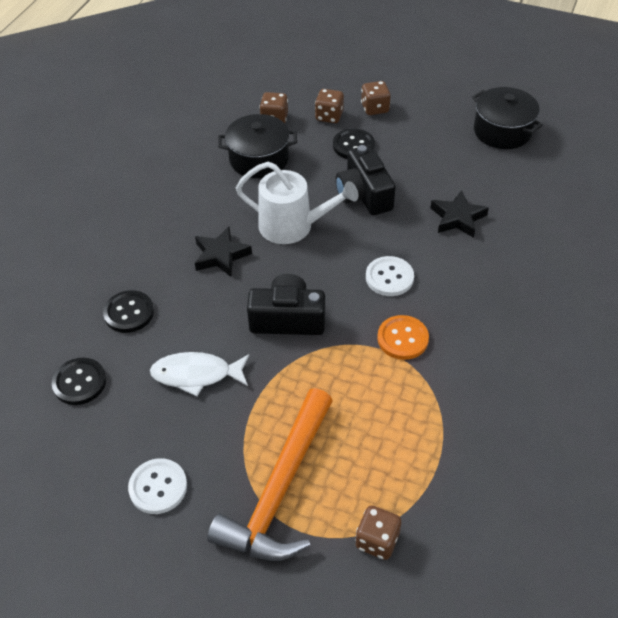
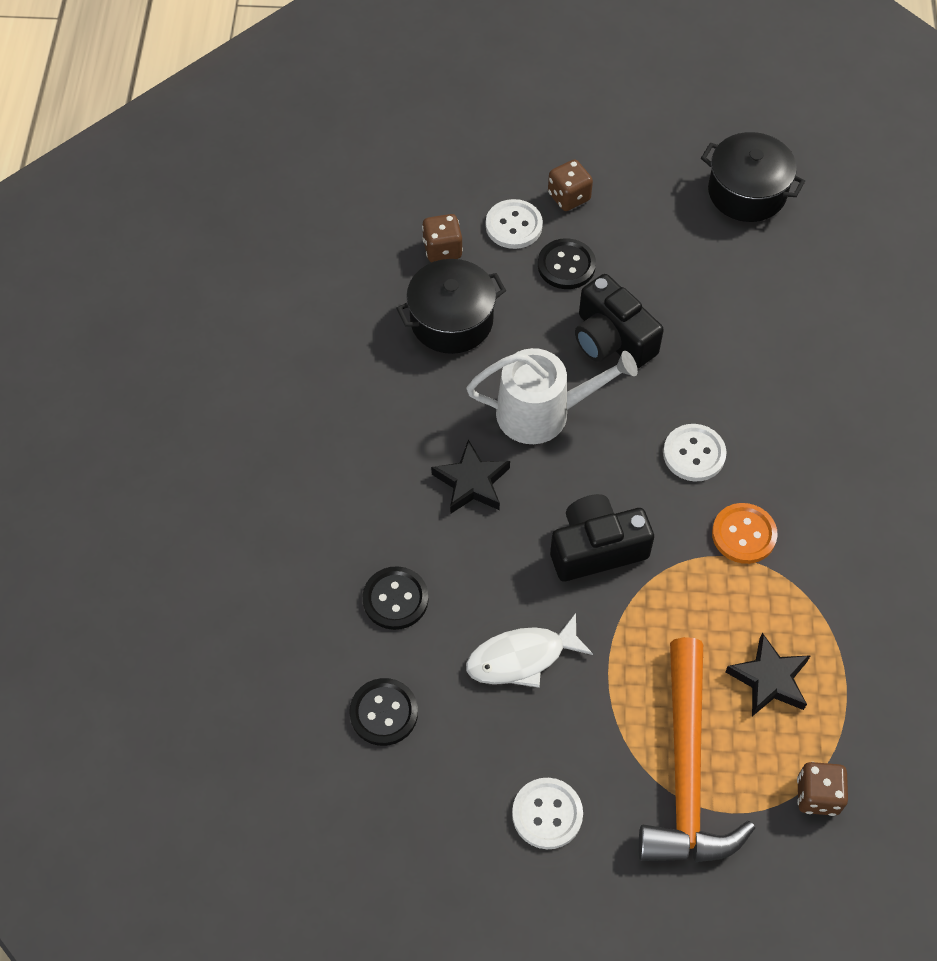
camera: 20 degrees left, 10 degrees up
(329, 116) = (514, 226): brown dice -> white button
(457, 218) = (742, 343): black star -> black star (769, 679)

